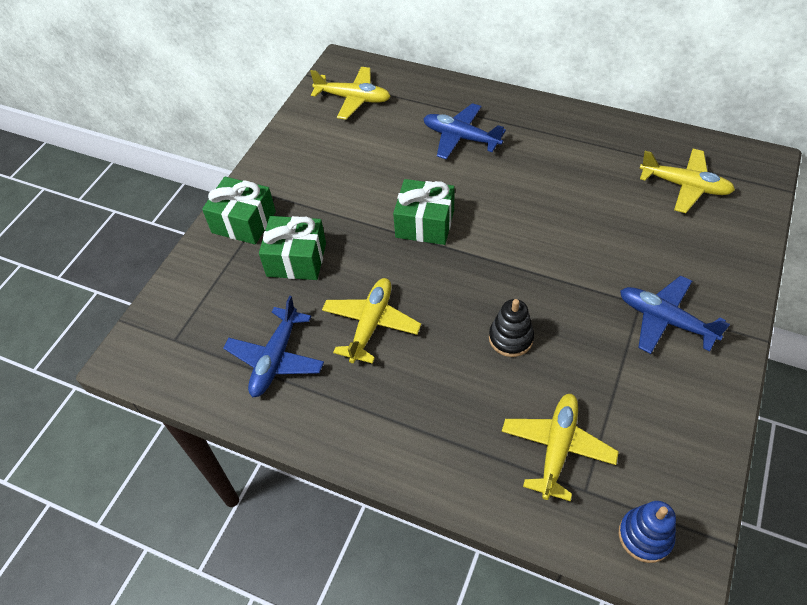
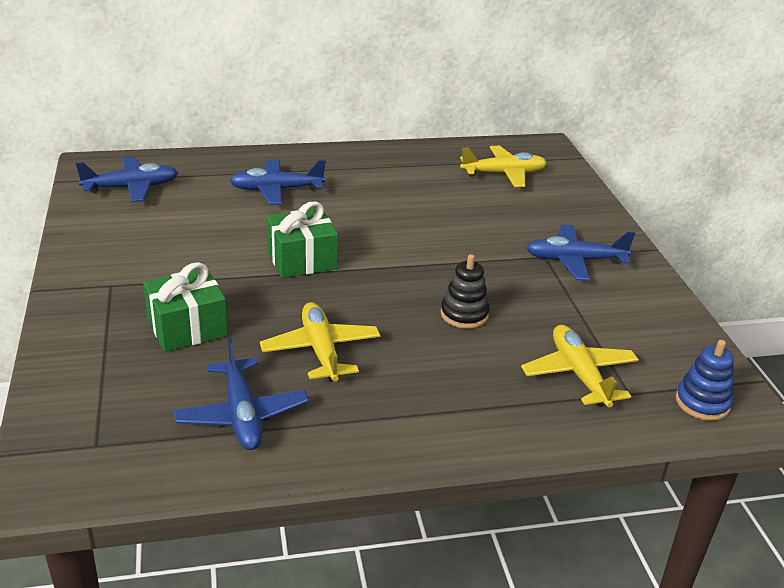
camera: 40 degrees left, 20 degrees down
(244, 222) = (91, 316): green gift -> none
(353, 99) = (131, 188): yellow plane -> blue plane

